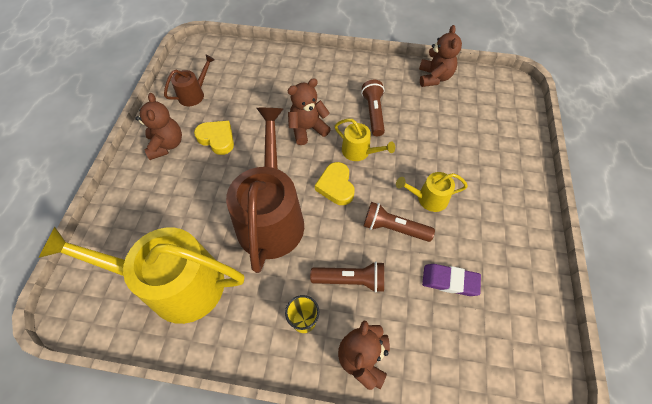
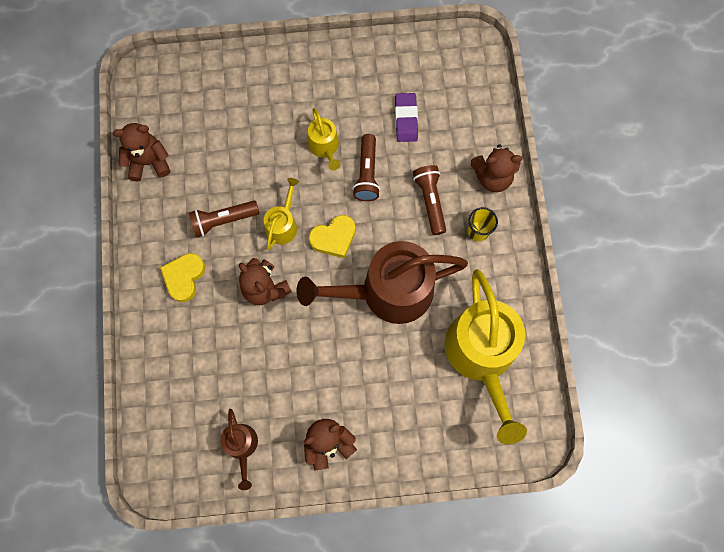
camera: 105 degrees left, 15 degrees up
(194, 94) = (242, 446): brown watering can -> brown watering can turned 135 degrees counterclockwise
(217, 139) = (304, 387): yellow heart -> yellow heart (184, 277)

